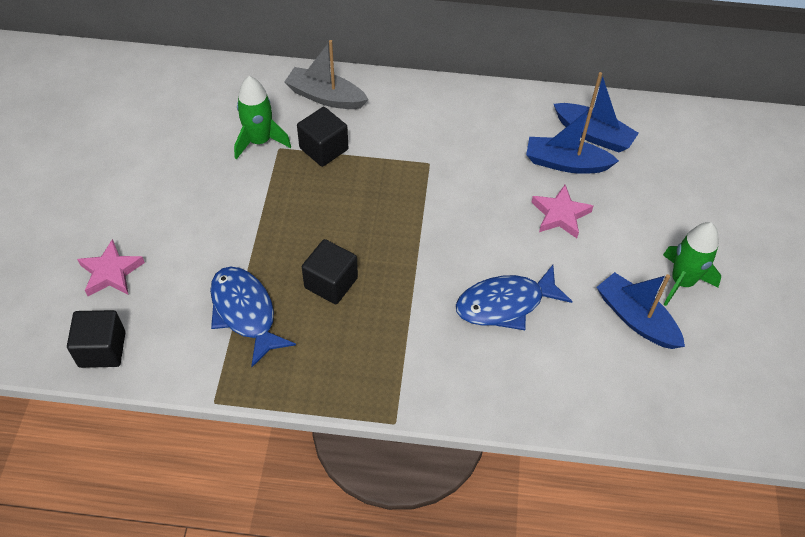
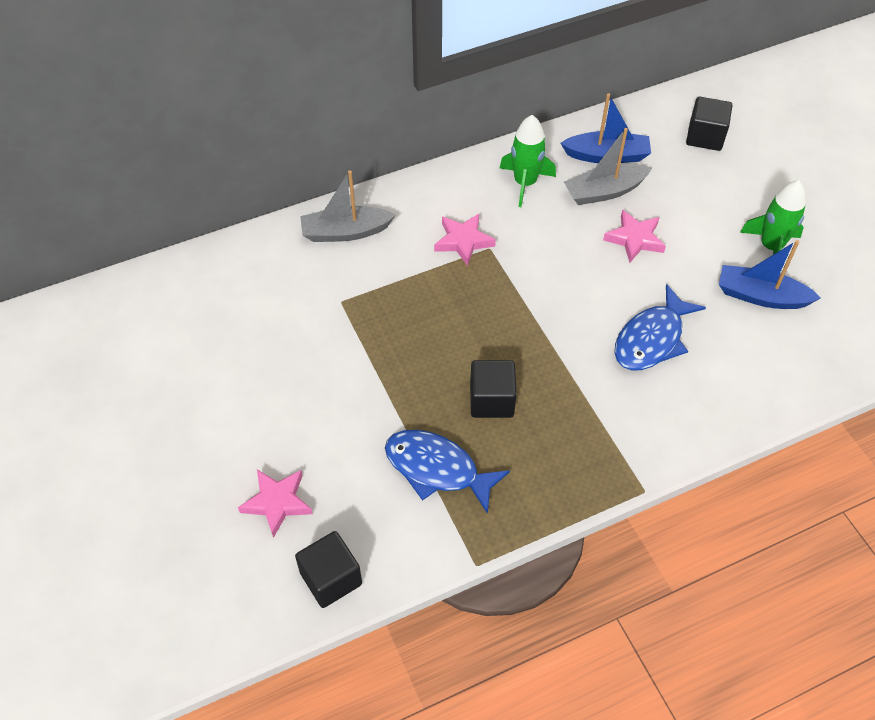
camera: 30 degrees left, 0 degrees up
(260, 141) = (317, 304): green rocket -> green rocket (525, 183)
(324, 149) = (384, 281): black cube -> black cube (705, 137)
(412, 147) = (463, 241): none -> pink star
(566, 163) = (604, 192): blue boat -> grey boat

